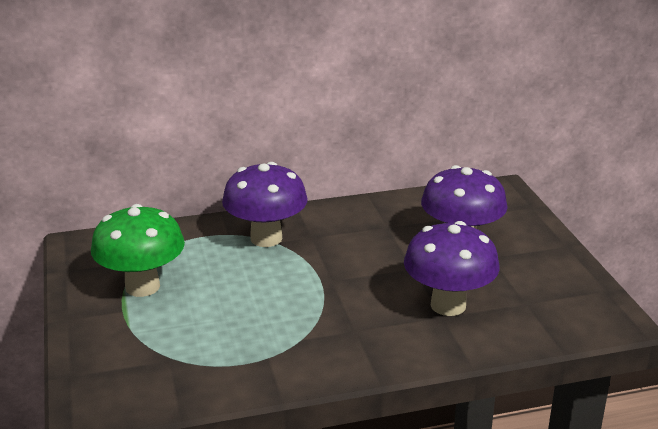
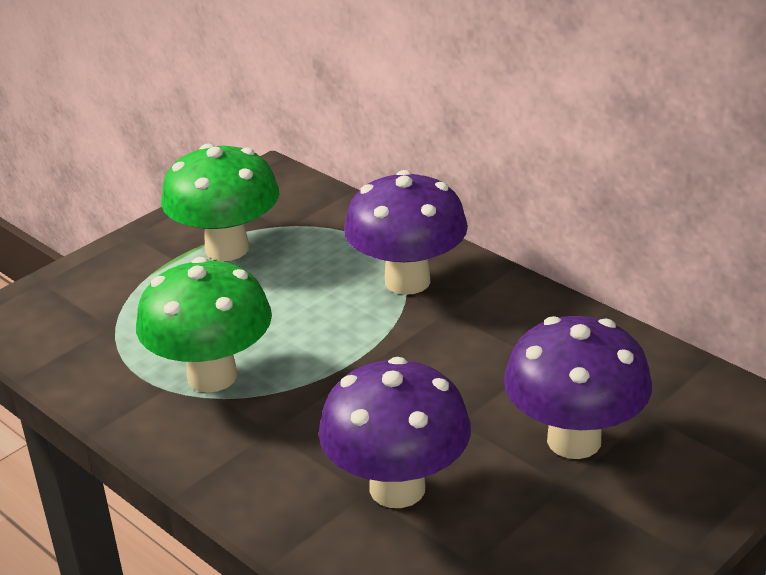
camera: 60 degrees right, 5 degrees up
(277, 335) = (212, 376): none -> green mushroom

